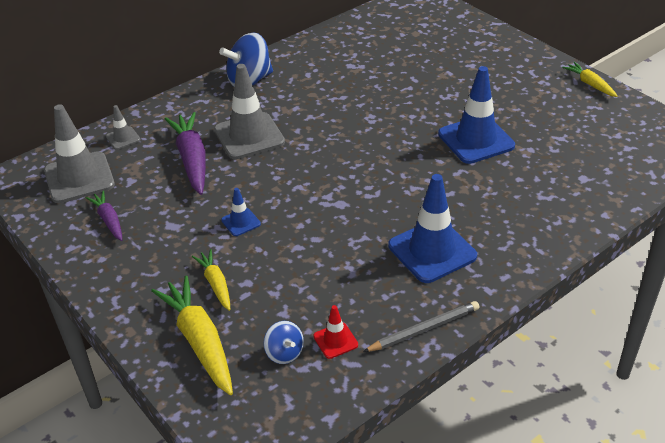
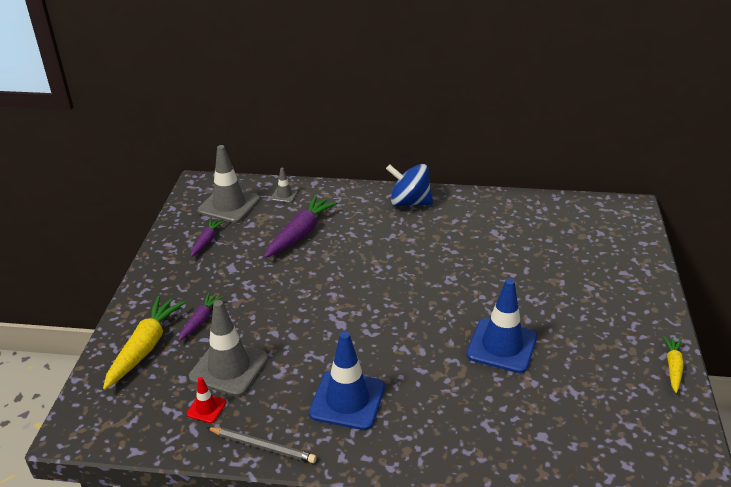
camera: 45 degrees right, 5 degrees down
(215, 284) = (200, 320): yellow carrot -> purple carrot
(241, 222) = (268, 292): blue traffic cone -> none
(249, 136) = (354, 240): grey traffic cone -> grey traffic cone (229, 367)
(284, 353) = (171, 391): blue spinning top -> none

